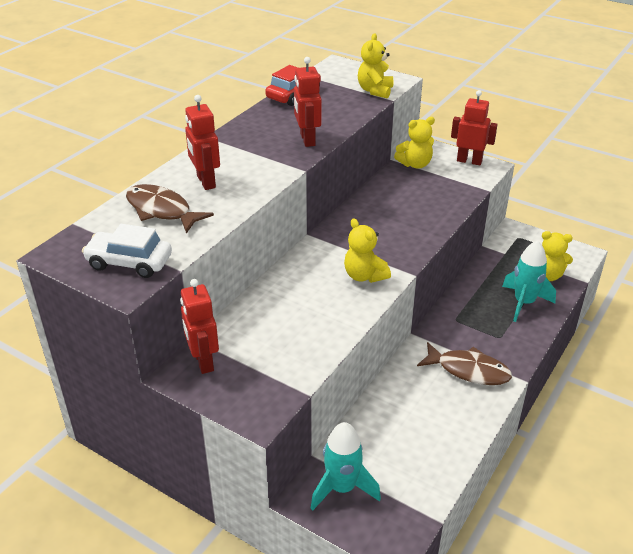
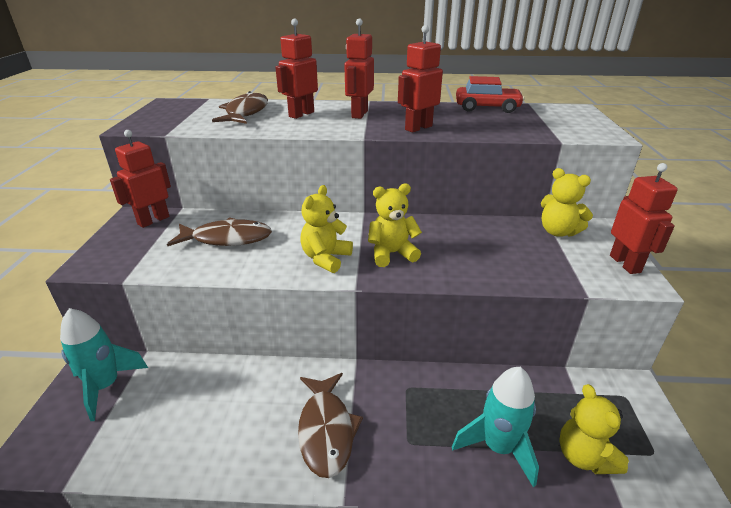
camera: 60 degrees right, 5 degrees down
(129, 262) = (167, 120): white car -> none
(241, 154) = (359, 114): none -> red robot
(286, 320) = (227, 239): none -> brown fish
(375, 91) = (562, 131): yellow teddy bear -> yellow teddy bear (392, 254)

